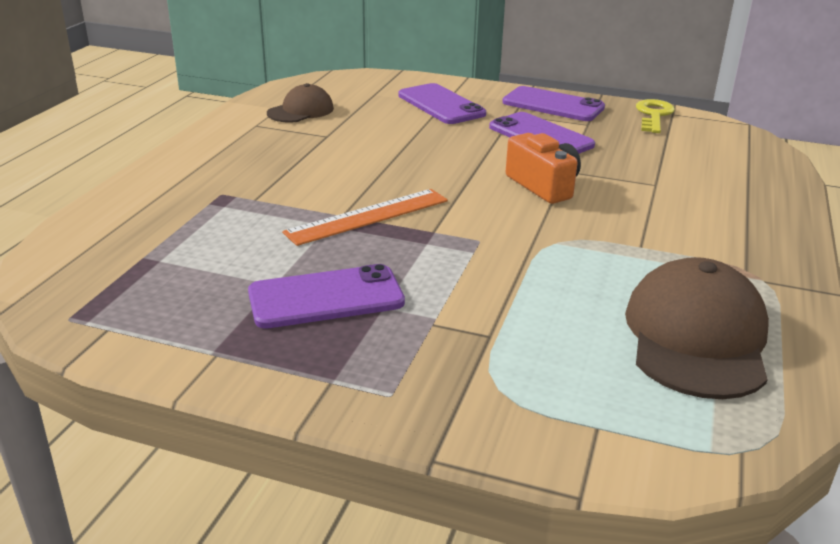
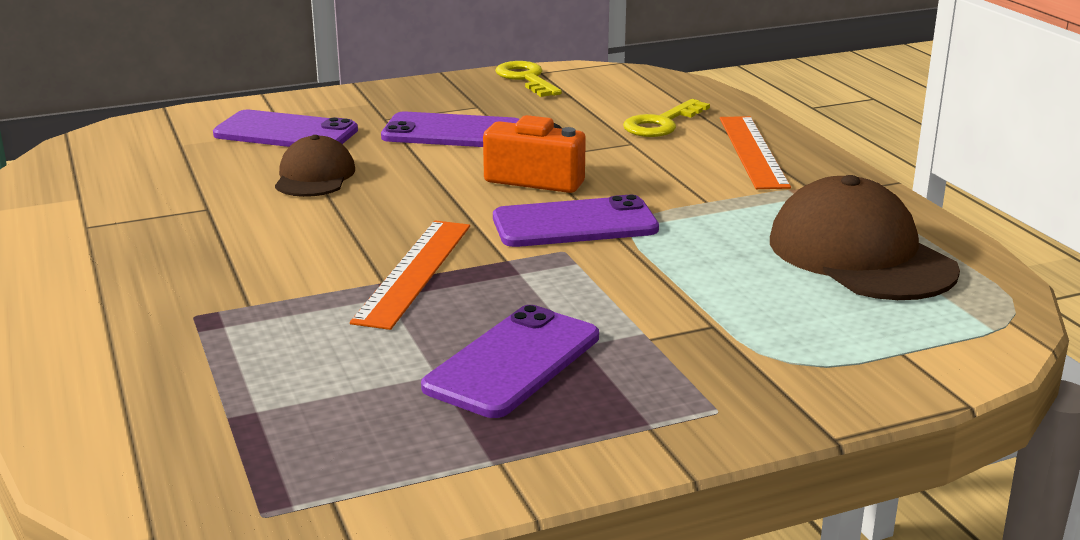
camera: 40 degrees left, 5 degrees down
(301, 111) = (118, 191): brown cap -> brown cap (314, 176)
(553, 105) = (411, 97): purple phone -> purple phone (574, 224)
(703, 178) = (661, 123): none -> yellow key
(744, 223) = (753, 151): none -> orange ruler

